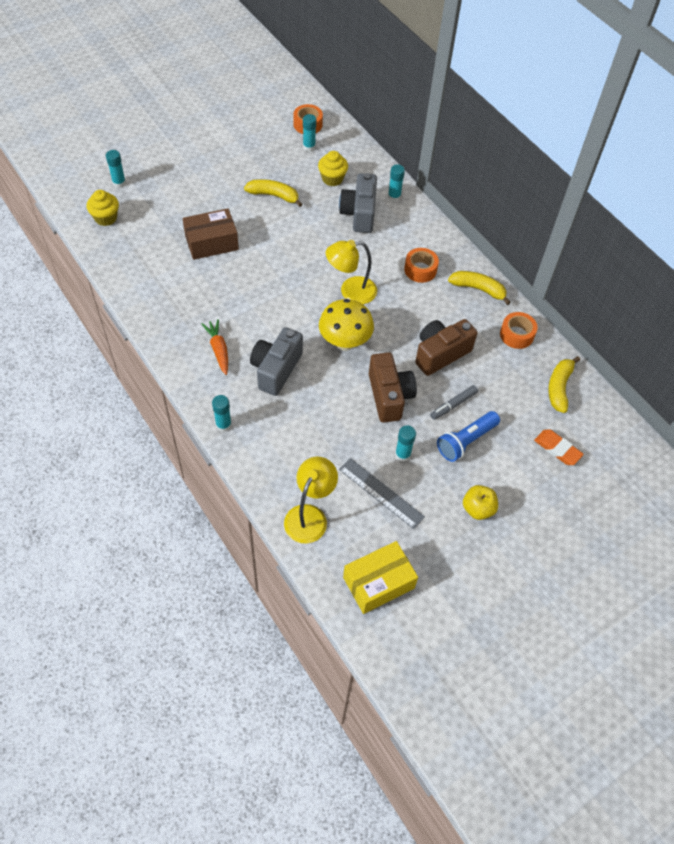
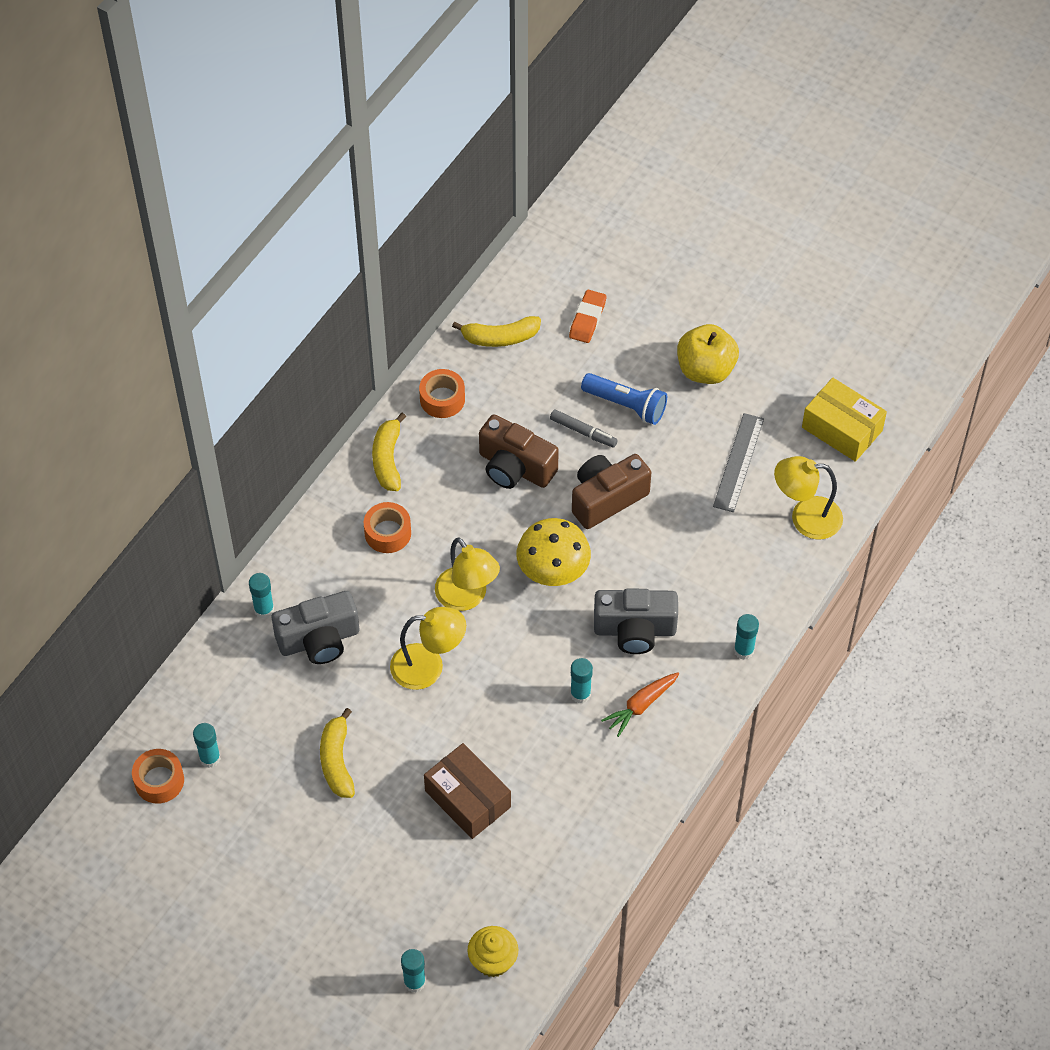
camera: 110 degrees left, 0 degrees up
(311, 256) = (428, 666): none -> yellow lamp
(332, 179) = (265, 700): yellow cupcake -> none
(402, 454) = (679, 459): turquoise glue stick -> turquoise glue stick (580, 694)
(478, 509) = (705, 370): yellow apple -> yellow apple, size x1.51

